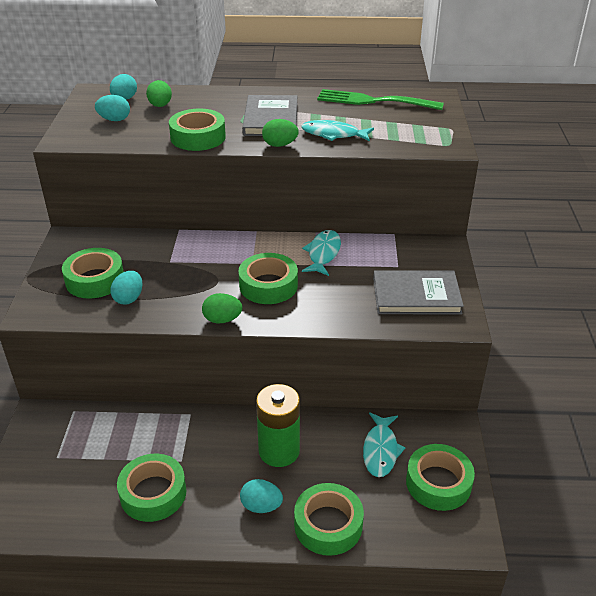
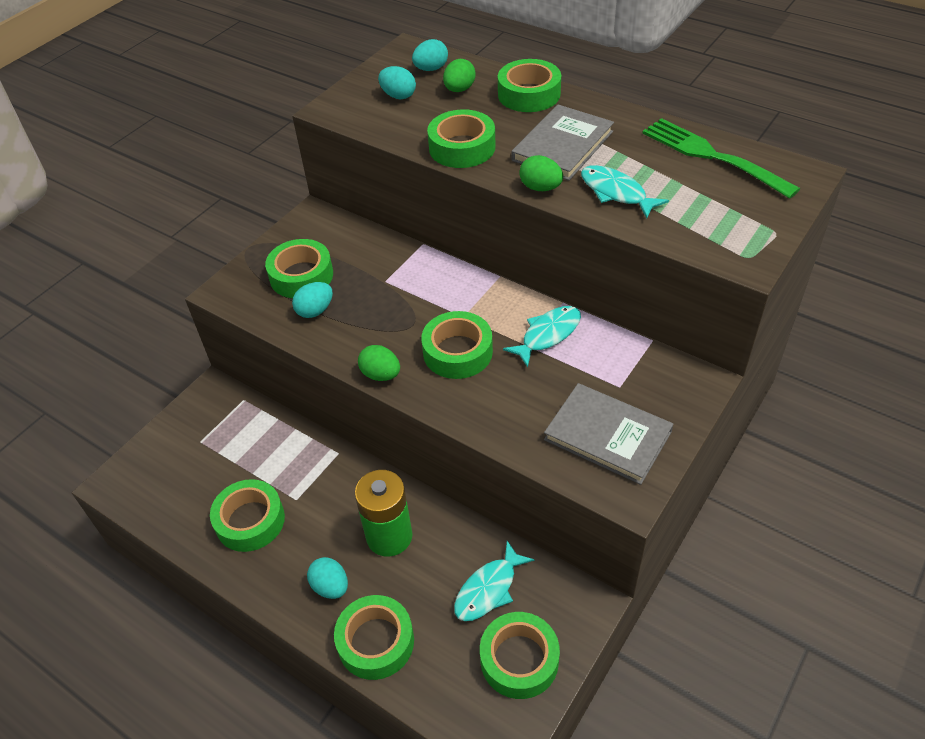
camera: 35 degrees right, 10 degrees up
(216, 97) = (529, 94): none -> green tape

